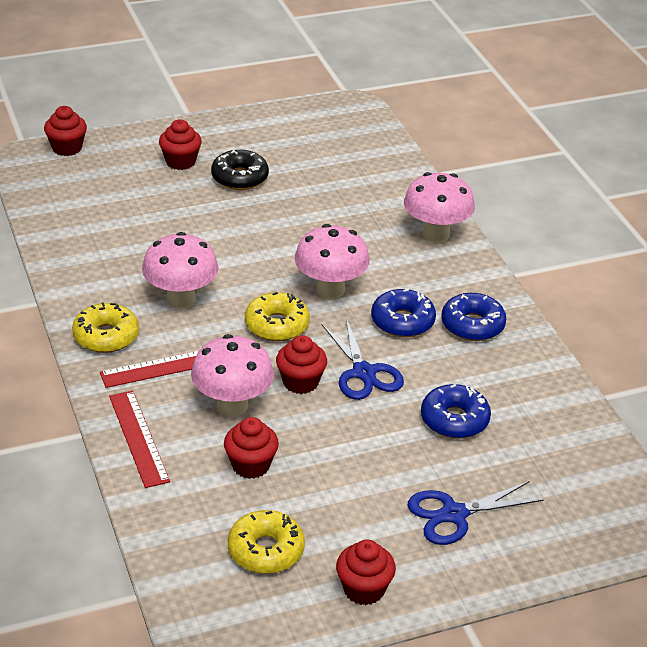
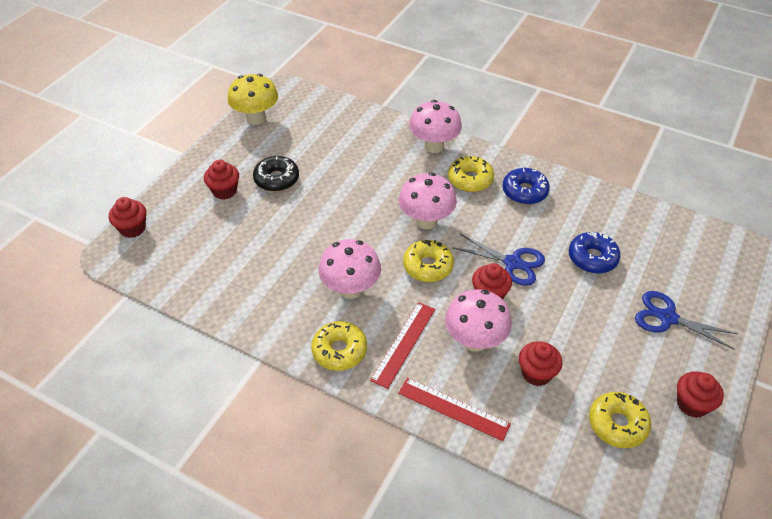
camera: 40 degrees left, 10 degrees up
(292, 118) = (256, 118): none -> yellow mushroom
(402, 321) = (489, 214): blue donut -> none
(429, 283) = (470, 179): none -> yellow donut
(454, 514) = (667, 318): blue scissors -> blue scissors turned 90 degrees clockwise

